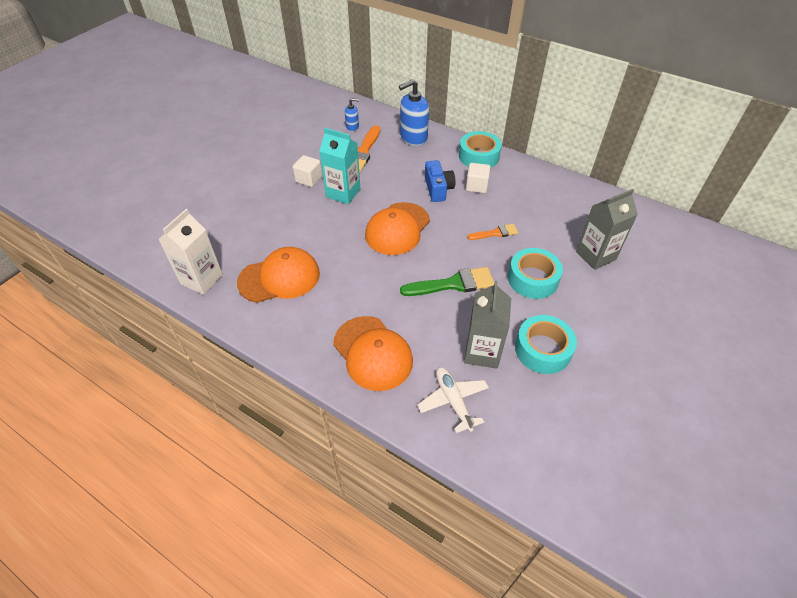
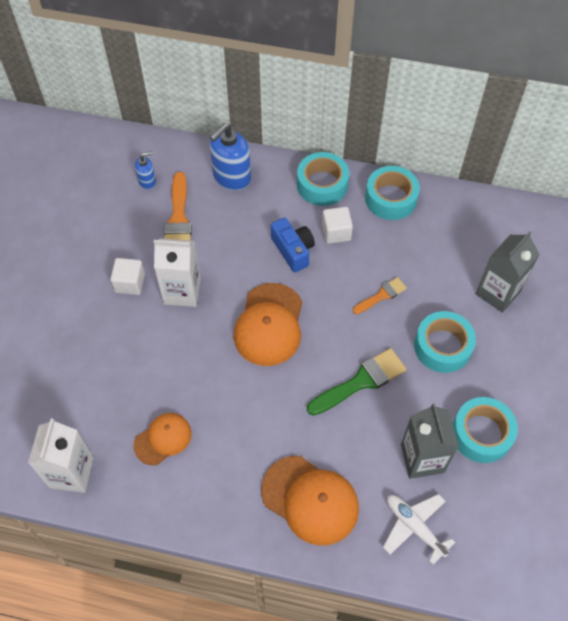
camera: 20 degrees left, 10 degrees up
(279, 278) = (163, 439): orange cap -> orange cap, size x0.61
(343, 193) = (182, 291): turquoise carton -> white carton
(529, 176) = (391, 198): none -> turquoise tape

